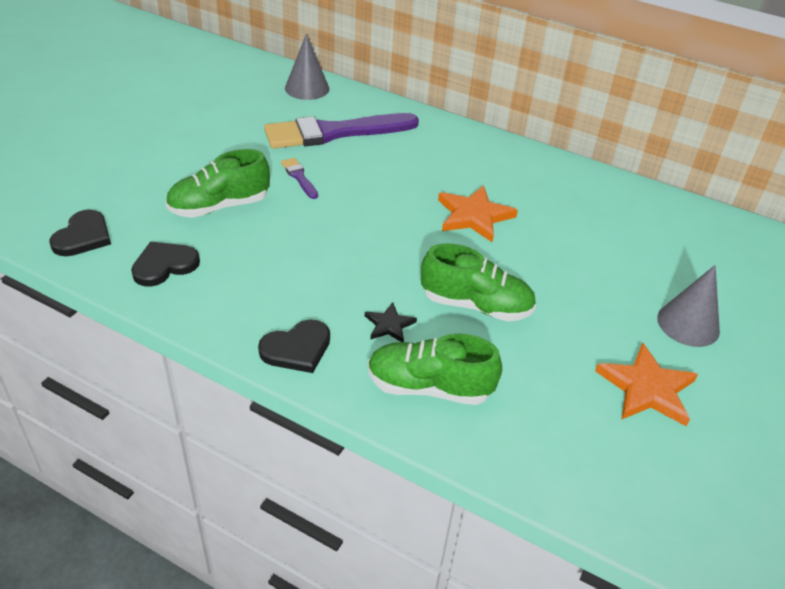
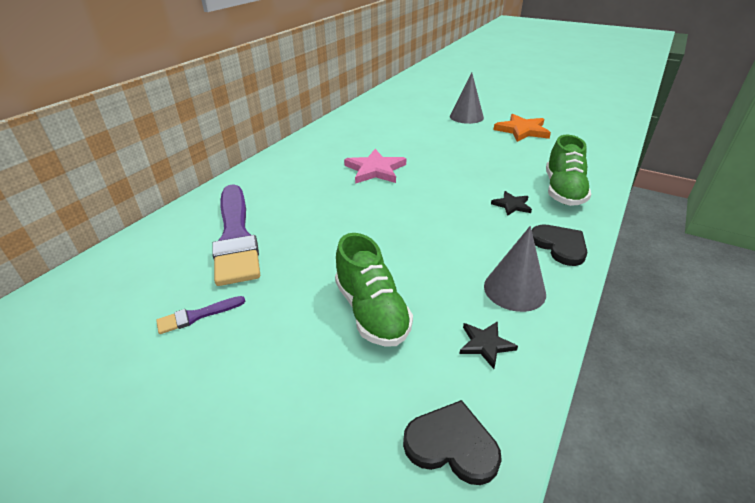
camera: 85 degrees left, 5 degrees down
(164, 265) = (485, 344): black heart -> black star
(299, 177) = (317, 256): purple brush -> purple brush (198, 315)
(307, 88) = (127, 260): grey cone -> grey cone (514, 289)
(474, 216) = (375, 170): orange star -> pink star
(476, 305) = (476, 173): green shoe -> none

